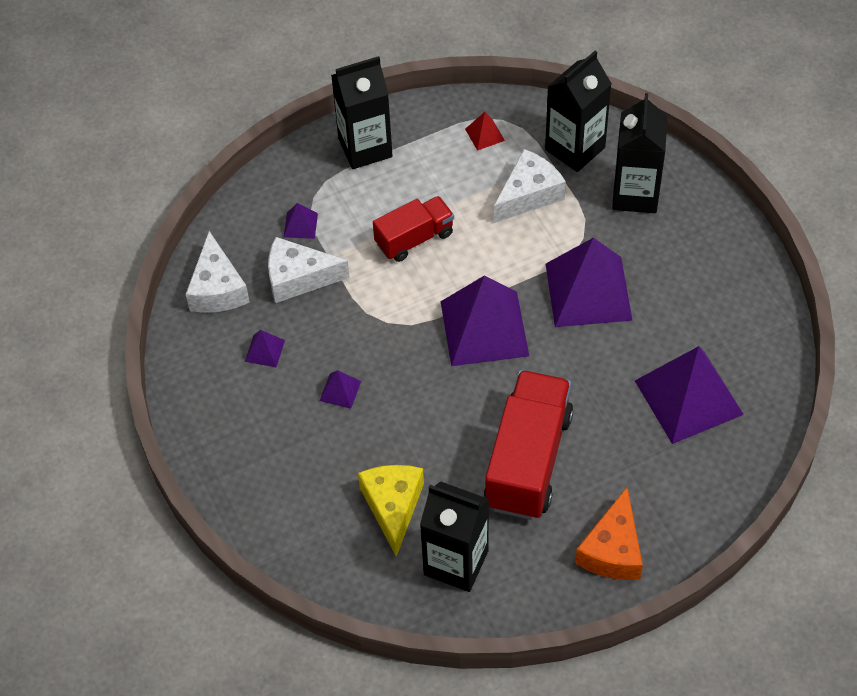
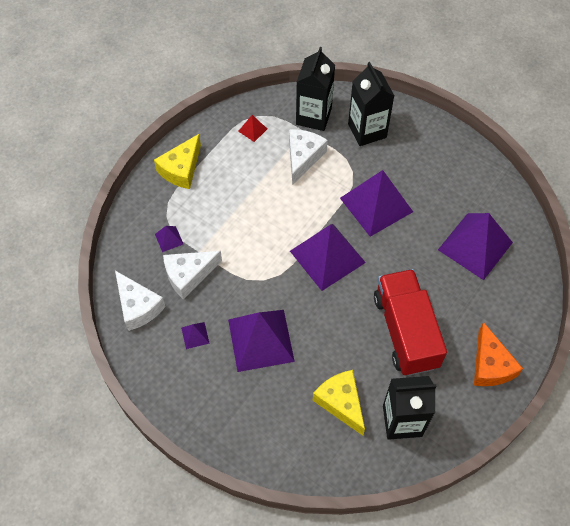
camera: 30 degrees left, 5 degrees up
(340, 391) = (261, 340): purple pyramid -> purple pyramid, size x2.39
(365, 148) = (181, 169): black carton -> yellow cheese
(414, 238) = (248, 216): red truck -> none

